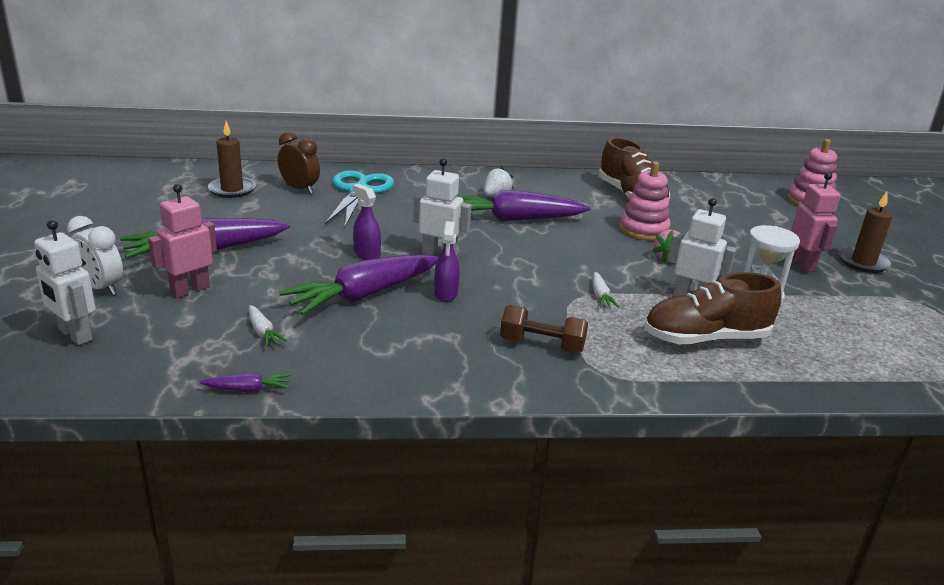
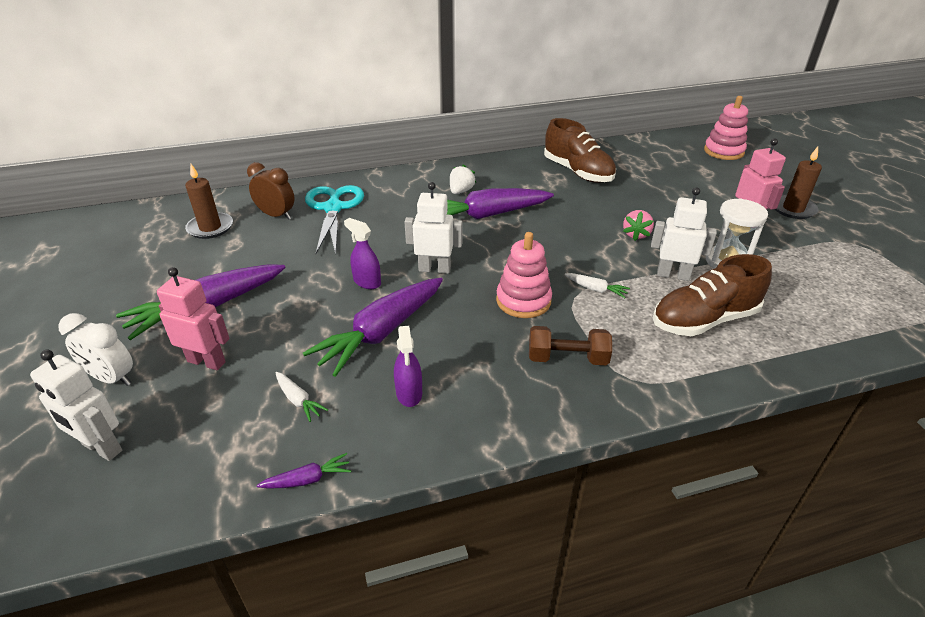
camera: 10 degrees left, 10 degrees up
(190, 290) = (207, 361): pink robot -> pink robot turned 75 degrees clockwise
(446, 293) = (457, 315): purple spray bottle -> purple spray bottle (409, 393)
(600, 296) = (596, 289): white carrot -> white carrot turned 45 degrees counterclockwise
(643, 230) = (602, 207): pink stacking toy -> pink stacking toy (523, 301)

